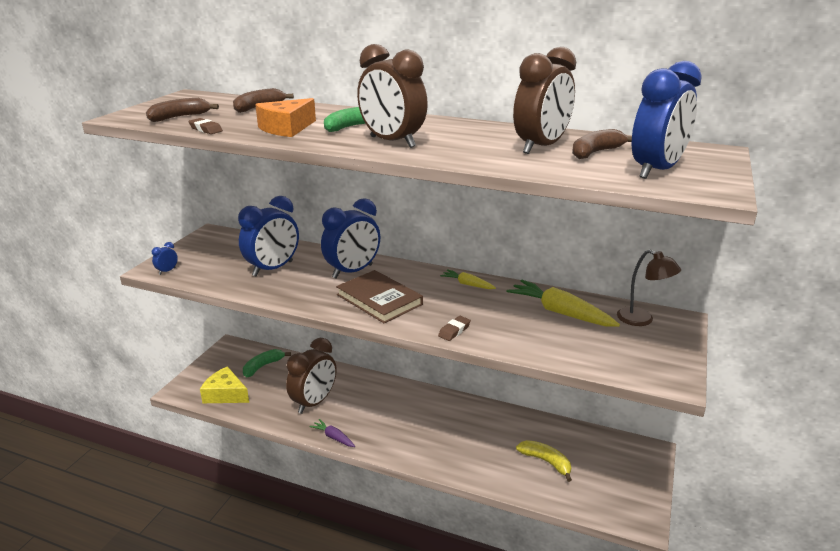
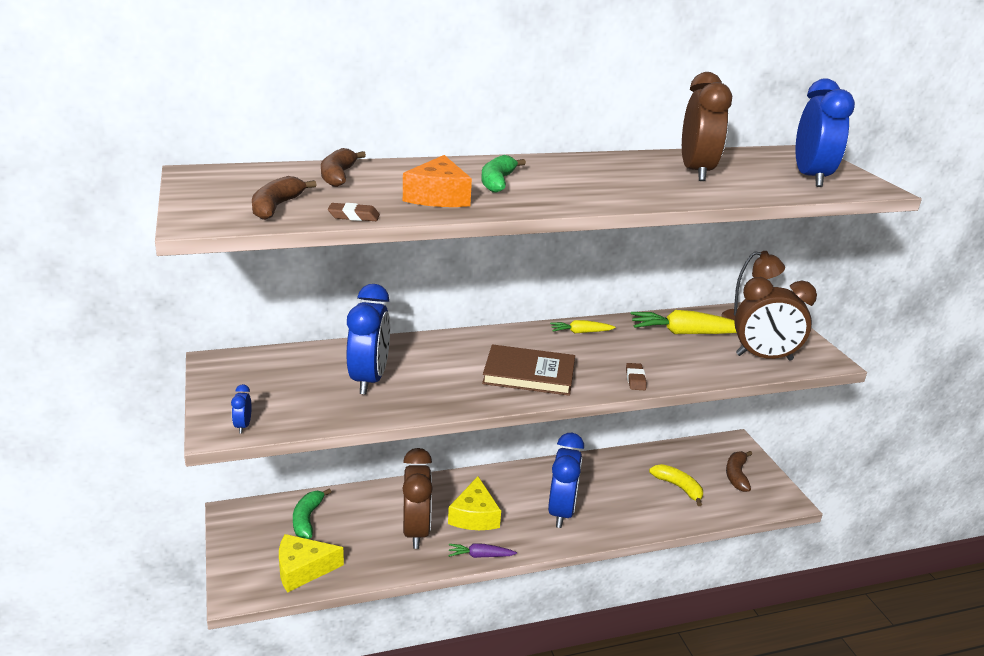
camera: 40 degrees left, 0 degrees up
(352, 271) = (458, 354): blue clock -> blue clock (561, 512)
(362, 410) = (474, 516): none -> yellow cheese
(392, 142) = (575, 192): brown clock -> brown clock (764, 357)
(546, 462) = (678, 487): yellow banana -> yellow banana turned 45 degrees clockwise
(596, 152) = (742, 169): brown banana -> brown banana (736, 475)

